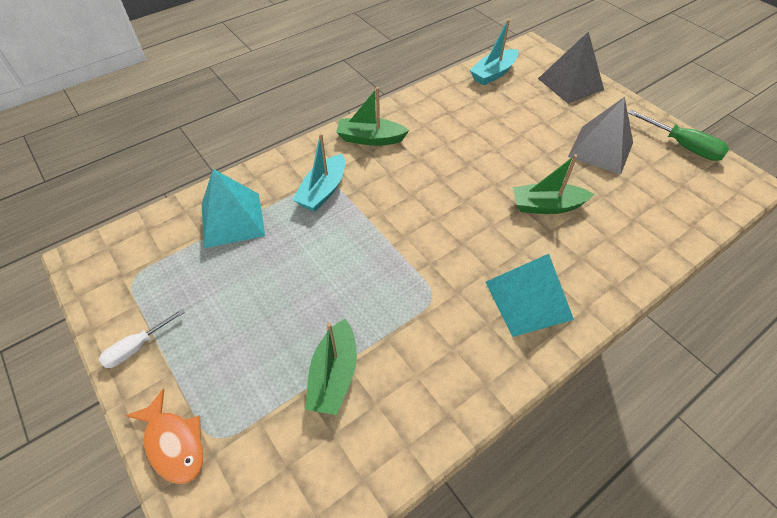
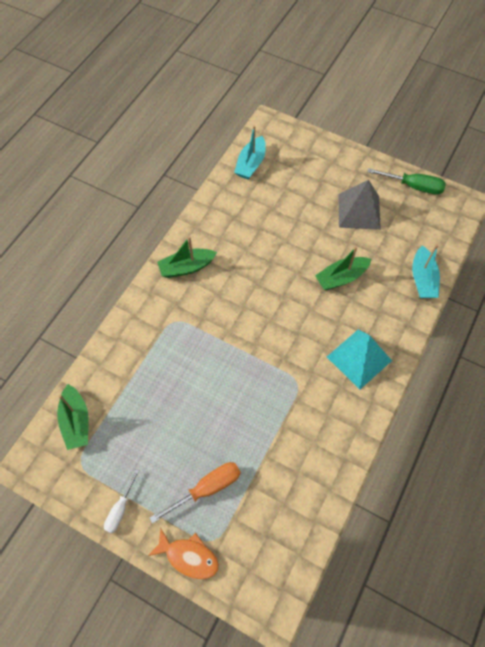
camera: 25 degrees left, 10 degrees up
(232, 219) = (123, 383): turquoise pyramid -> none
(249, 370) = (206, 489): none -> orange screwdriver
(323, 191) = (177, 330): turquoise boat -> turquoise boat (422, 279)
(334, 375) = (263, 466): green boat -> green boat (76, 421)
(570, 84) = (314, 153): grey pyramid -> none

